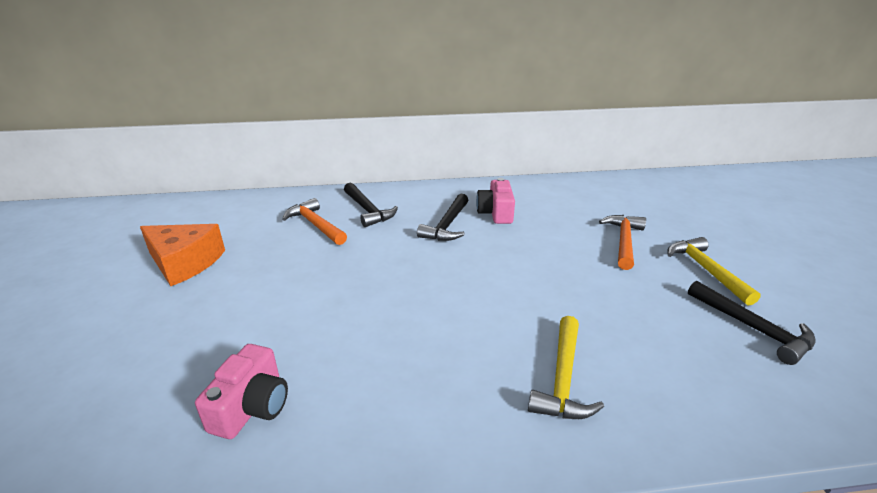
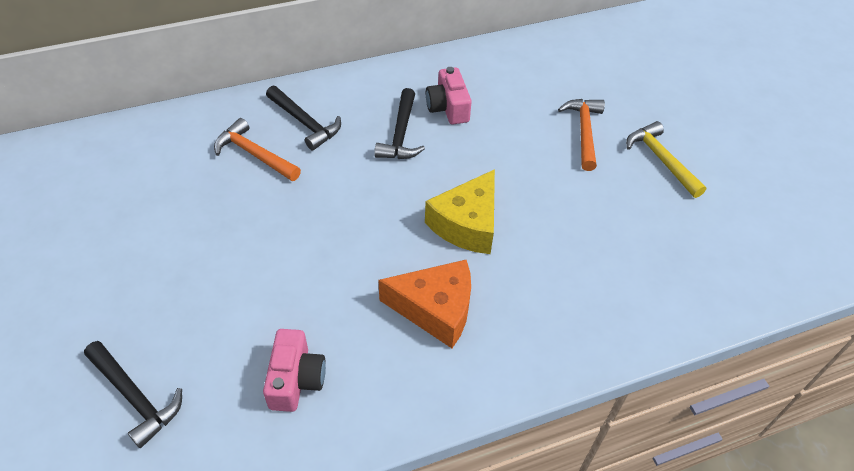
camera: 15 degrees left, 20 degrees up
(184, 263) = (135, 232): orange cheese -> orange cheese (435, 309)
(489, 295) = (467, 224): none -> yellow cheese
(563, 379) = (548, 304): yellow hammer -> none
(753, 328) = (698, 223): black hammer -> black hammer (135, 397)

